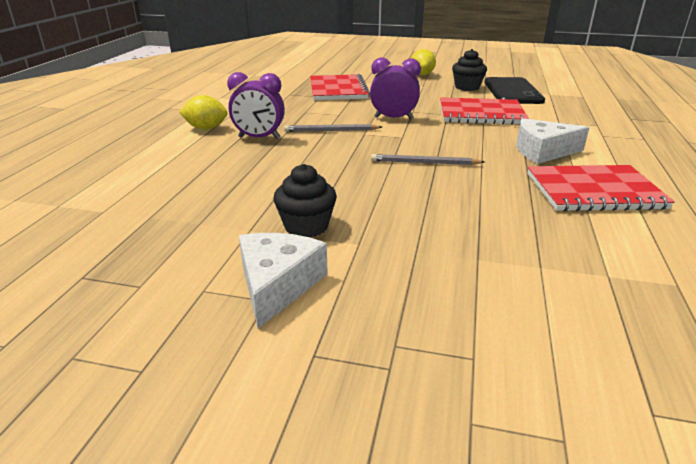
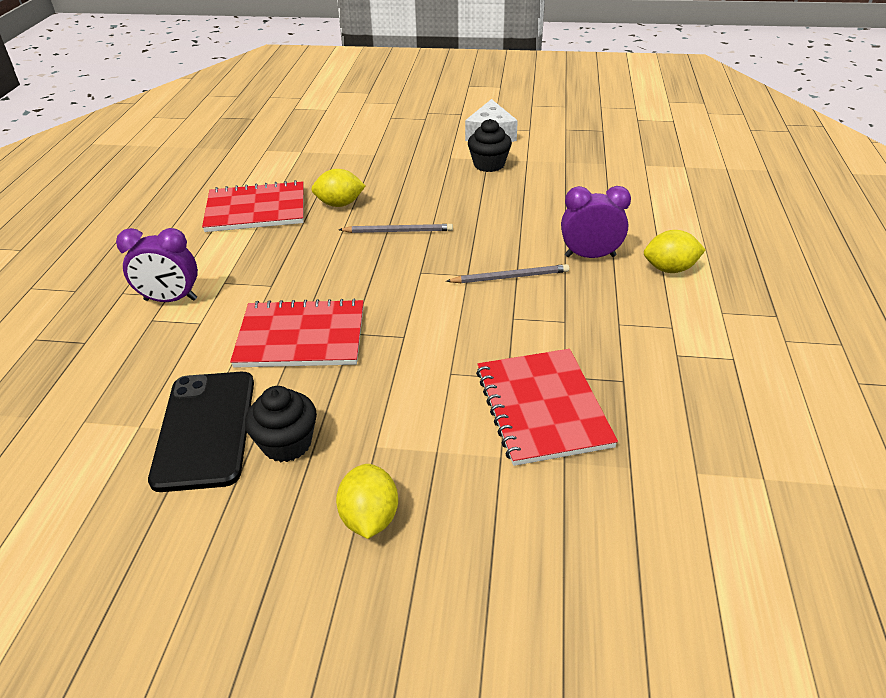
camera: 175 degrees right, 10 degrees up
(393, 118) = (432, 313): purple clock -> purple clock (170, 299)
(497, 190) = (340, 204): none -> yellow lemon
(542, 151) = (265, 258): white cheese -> none

